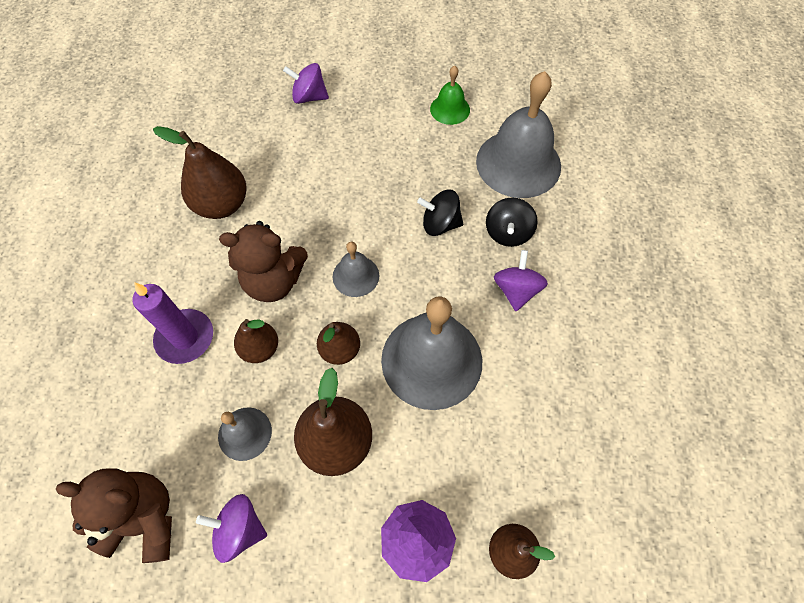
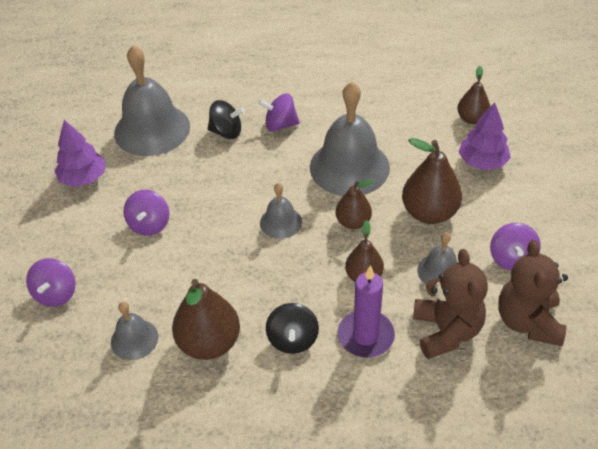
camera: 95 degrees left, 15 degrees down
(244, 151) = (134, 339): none -> grey bell
(274, 281) = (295, 280): brown teddy bear -> brown teddy bear (446, 331)
(376, 161) = (149, 224): none -> purple spinning top
(440, 224) = (221, 173): black spinning top -> black spinning top (293, 339)
(450, 109) = (84, 178): green bell -> purple tree

